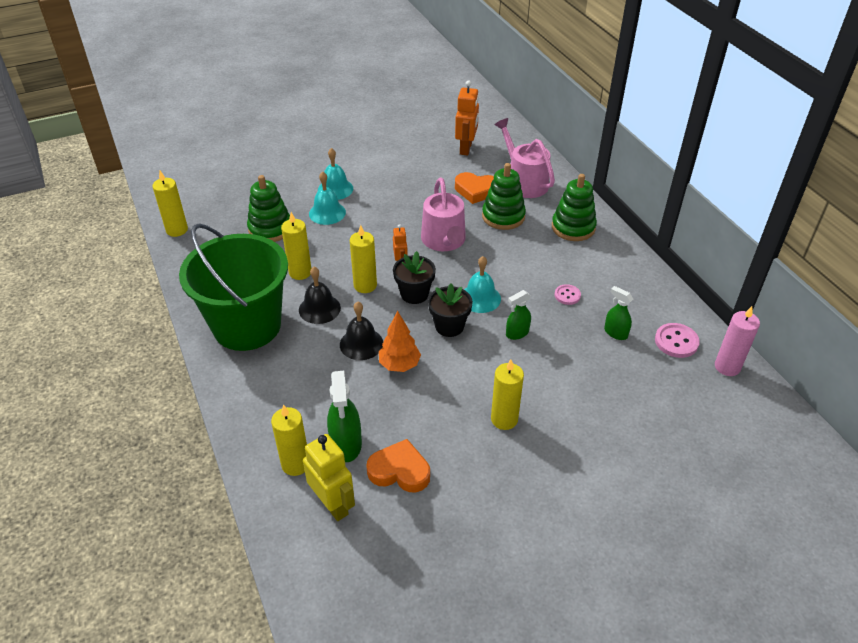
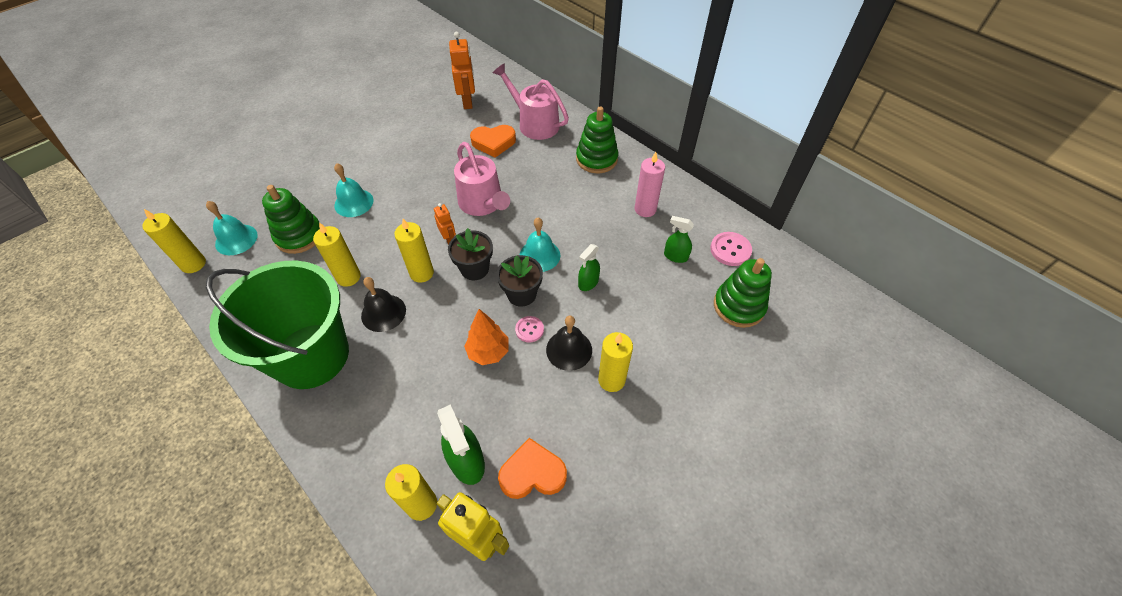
camera: 20 degrees left, 10 degrees up
(335, 189) = (353, 174): turquoise bell -> turquoise bell (236, 239)
(361, 343) = (441, 340): black bell -> black bell (569, 350)
(503, 216) = (529, 163): green stacking toy -> green stacking toy (738, 306)
(567, 295) = (618, 230): pink button -> pink button (529, 330)
(727, 367) = (782, 262): pink candle -> pink candle (645, 209)

